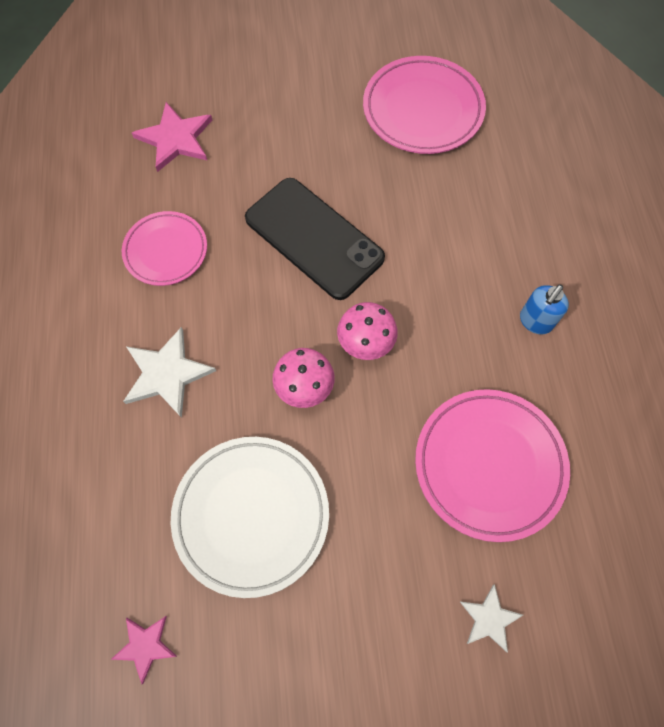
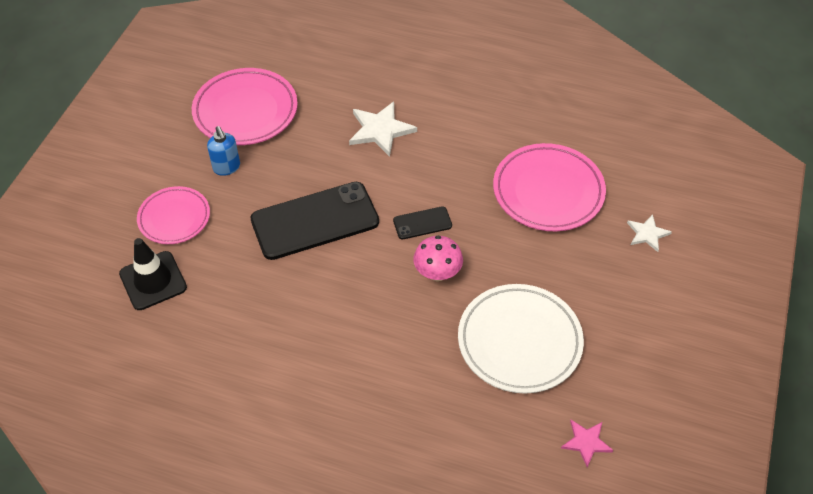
camera: 65 degrees left, 15 degrees down
(166, 251) = (262, 324): pink plate -> pink plate (174, 218)
(167, 374) = (376, 359): white star -> white star (380, 130)
(175, 139) = (153, 281): pink star -> black traffic cone
(365, 343) = (422, 223): pink mushroom -> black phone
(535, 321) = (459, 124): blue soap dispenser -> blue soap dispenser (227, 168)

